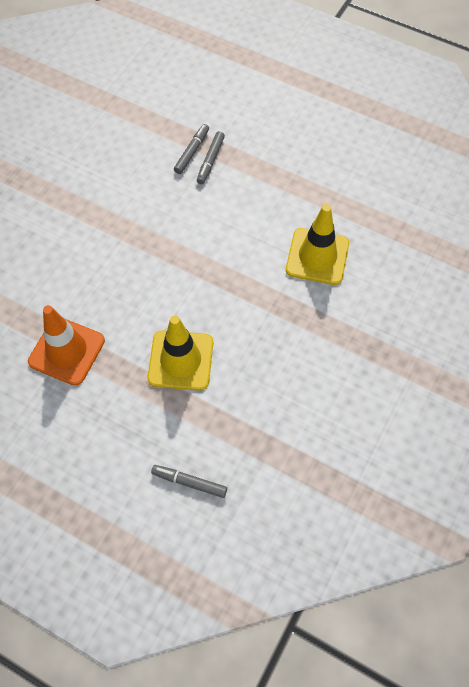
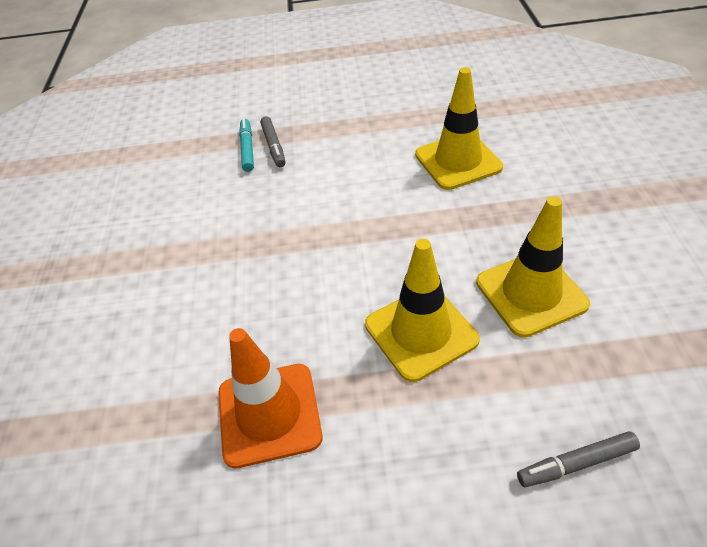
camera: 30 degrees left, 15 degrees down
(192, 152) = (247, 149): grey marker -> turquoise marker
(264, 380) = (531, 293): none -> yellow traffic cone

